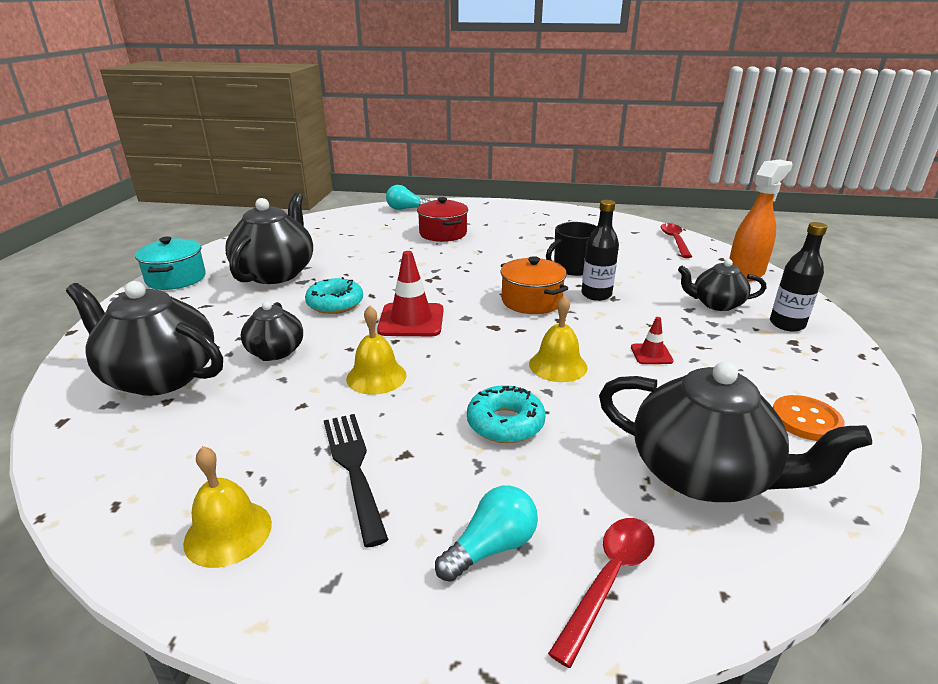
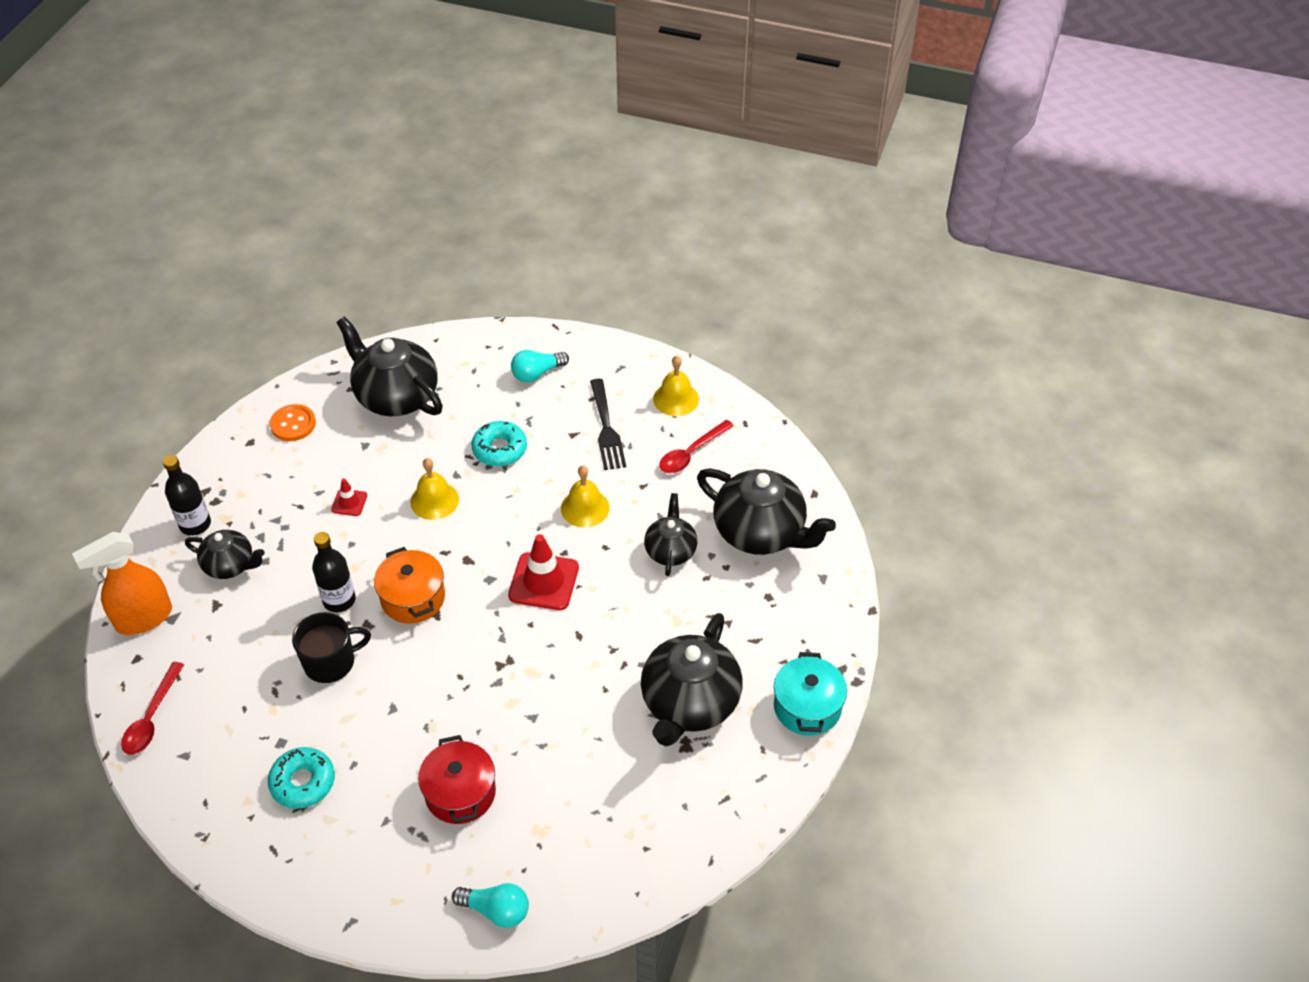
camera: 170 degrees left, 20 degrees up
(335, 303) = (618, 623): turquoise donut -> turquoise donut (303, 782)
(609, 579) = (485, 352): red spoon -> red spoon (691, 453)

